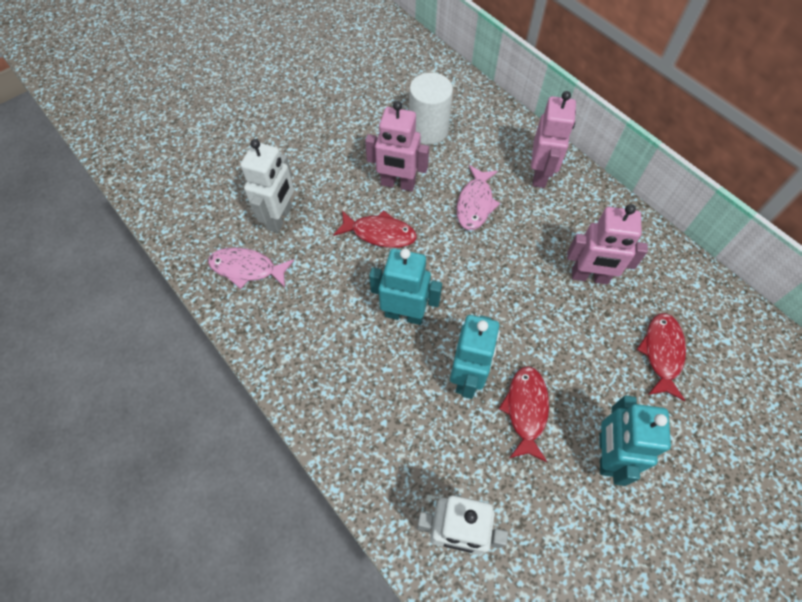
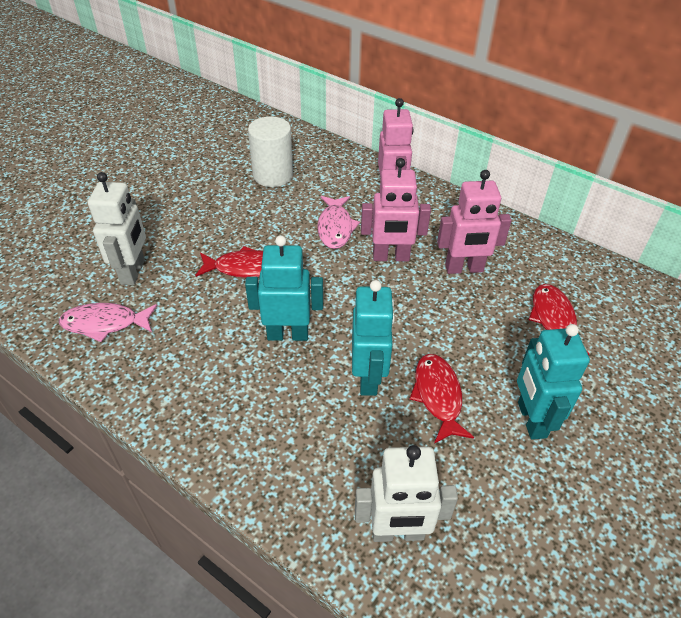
camera: 15 degrees left, 15 degrees down
(398, 184) = (253, 223): pink robot -> pink robot (391, 257)

